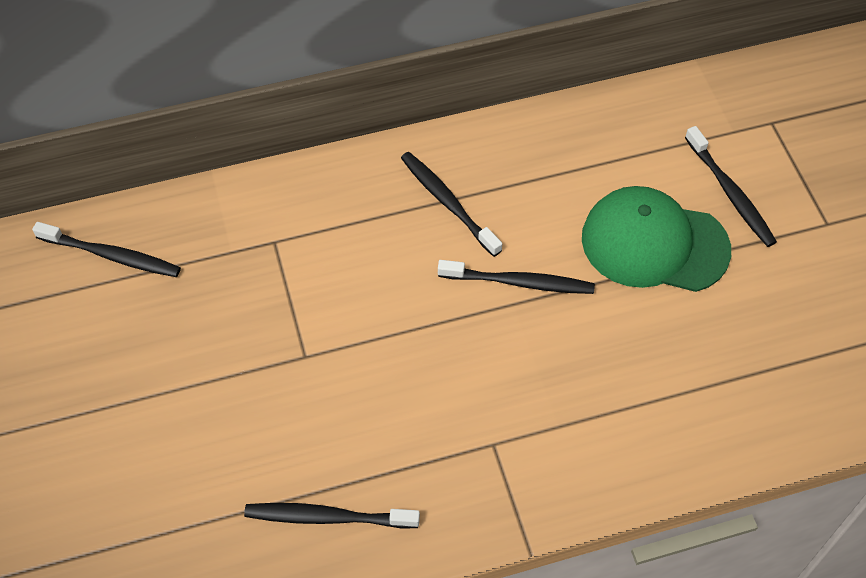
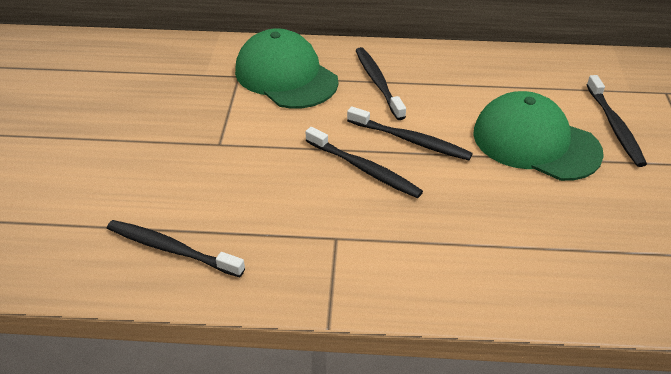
camera: 20 degrees right, 15 degrees down
(112, 256) = (124, 59): black toothbrush -> black toothbrush (364, 169)
(333, 224) = (286, 76): none -> green cap

